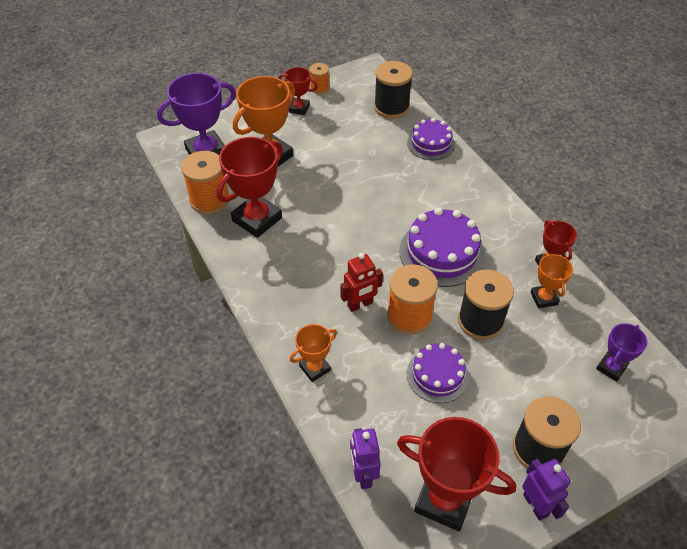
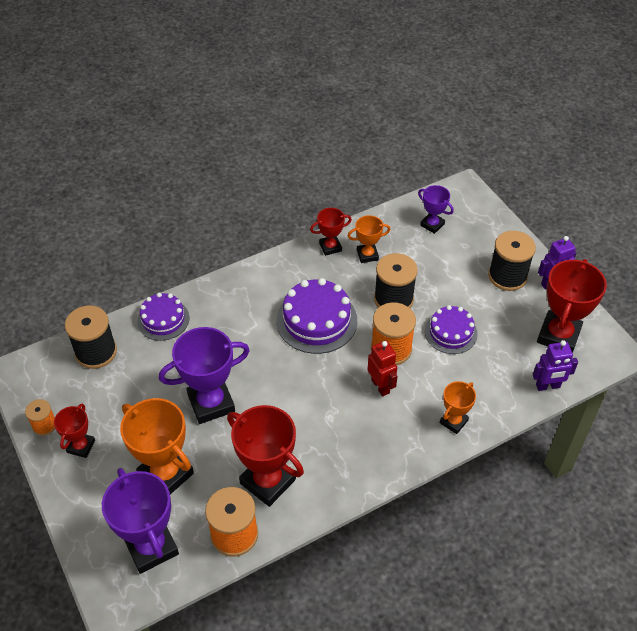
camera: 90 degrees left, 0 degrees up
(315, 368) = (453, 421): orange trophy -> orange trophy turned 75 degrees clockwise
(339, 179) = (211, 403): none -> purple trophy

